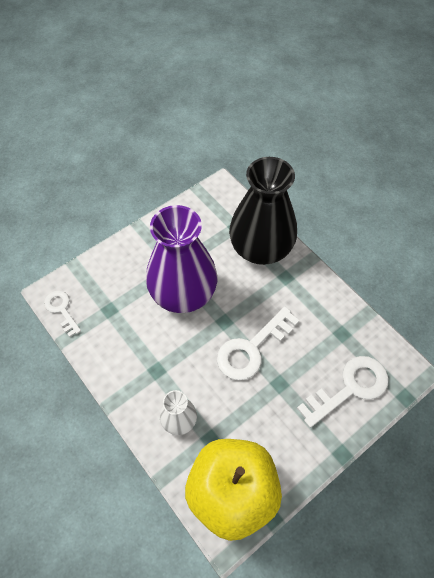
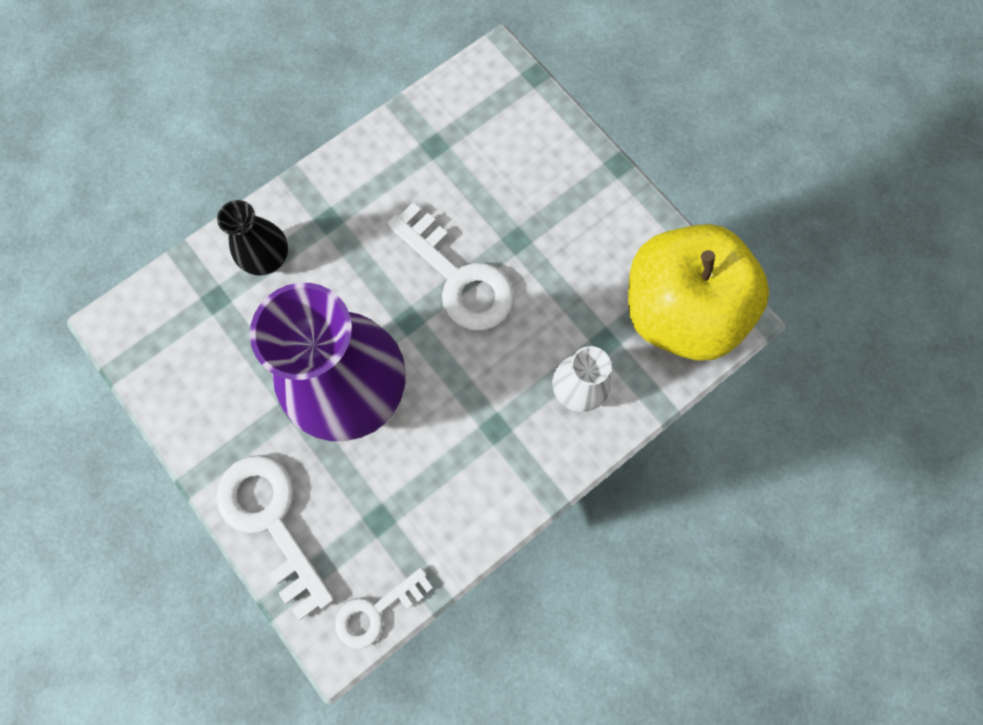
camera: 90 degrees left, 15 degrees up
(261, 248) = (266, 257): black vase -> black vase, size x0.47
(350, 388) = (523, 144): white key -> white key (272, 521)

